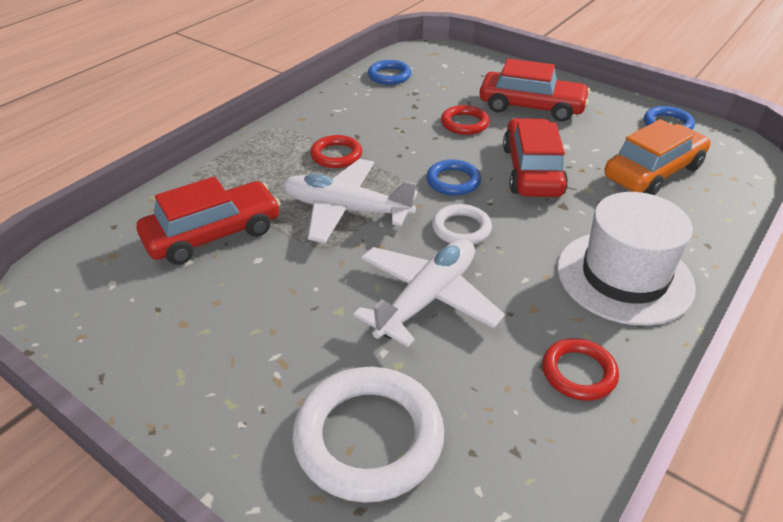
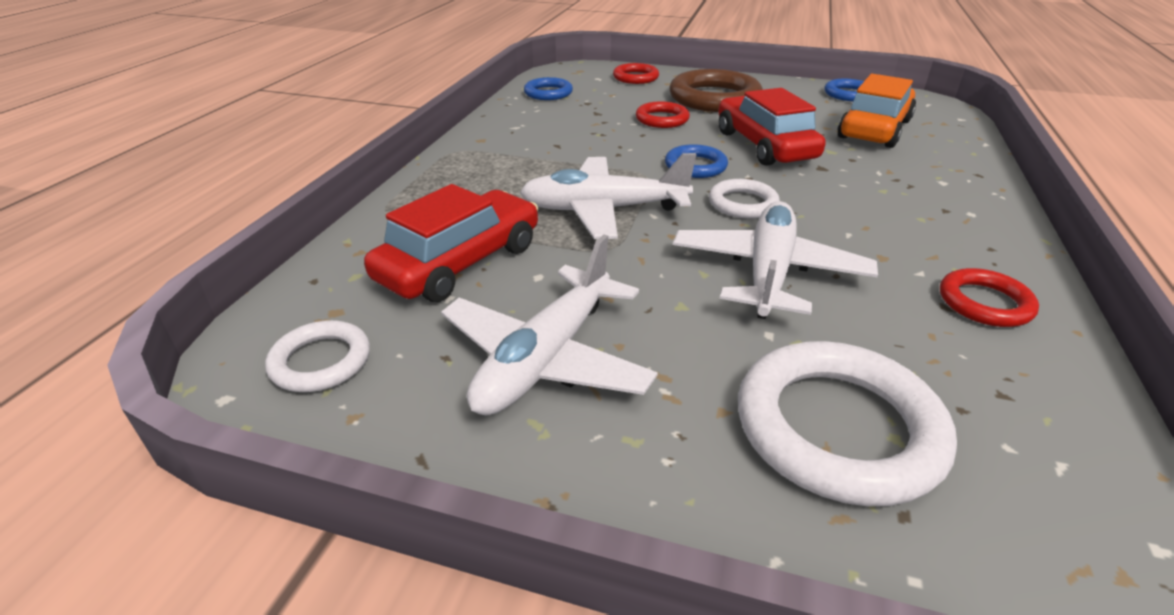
camera: 20 degrees left, 5 degrees down
(84, 291) = (321, 361): none -> white ring
(218, 327) = (546, 358): none -> white plane
(336, 155) = (549, 164): red ring -> red ring (635, 77)
(531, 107) = (714, 98): red car -> brown ring
(624, 277) = (937, 213): white hat -> none

